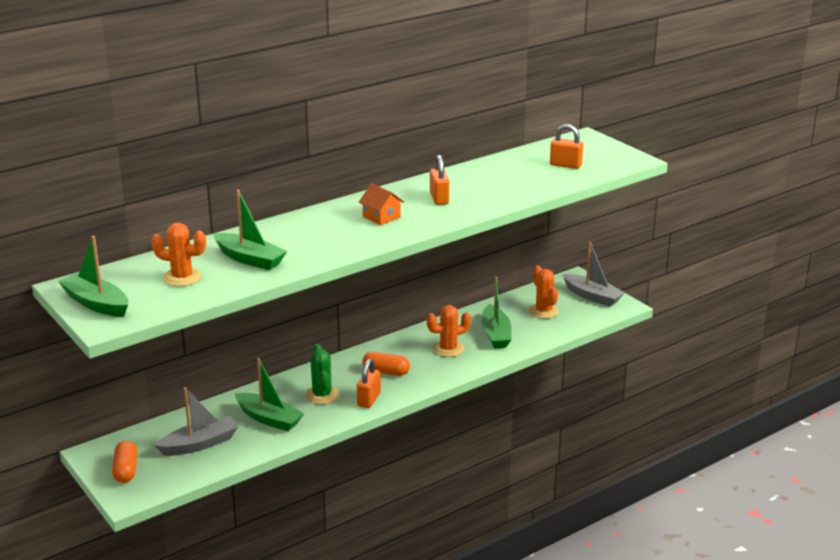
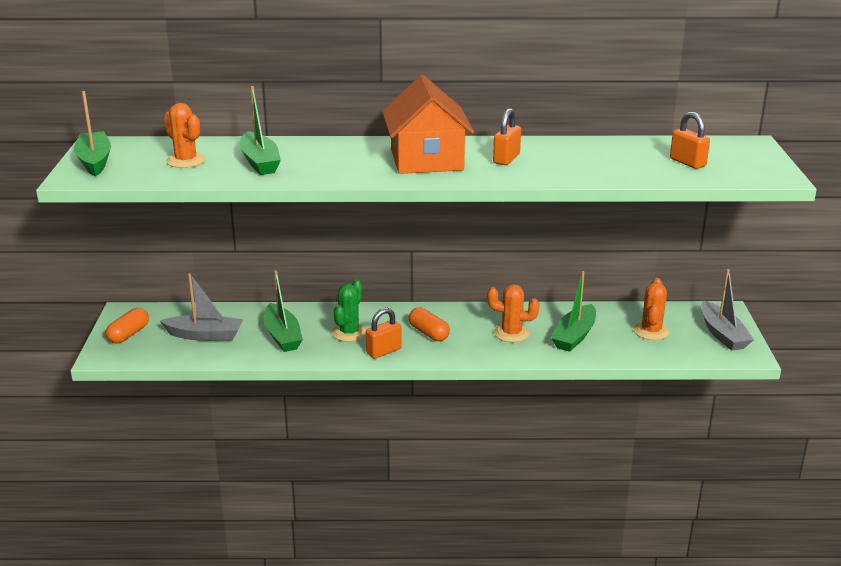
camera: 35 degrees right, 0 degrees up
(381, 217) = (426, 160): orange house -> orange house, size x2.18

